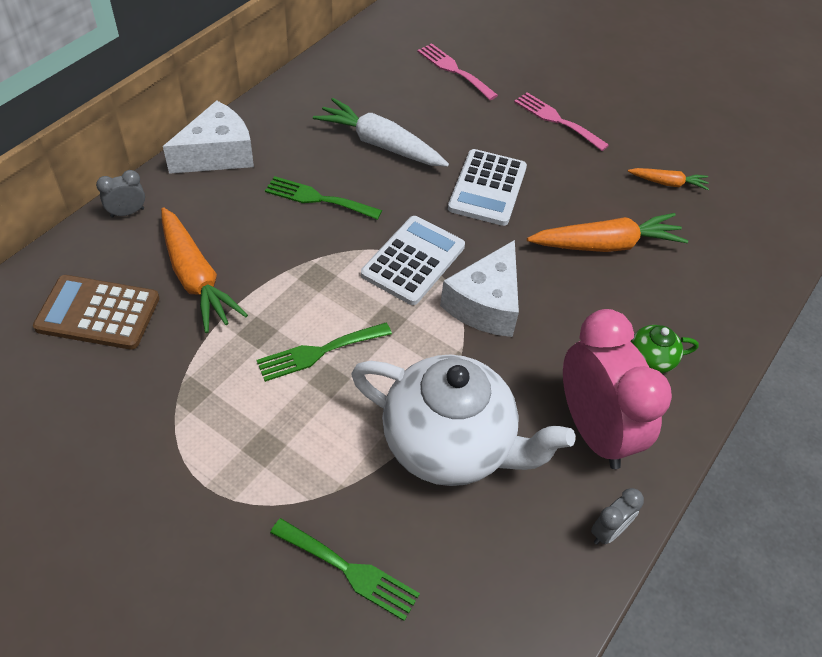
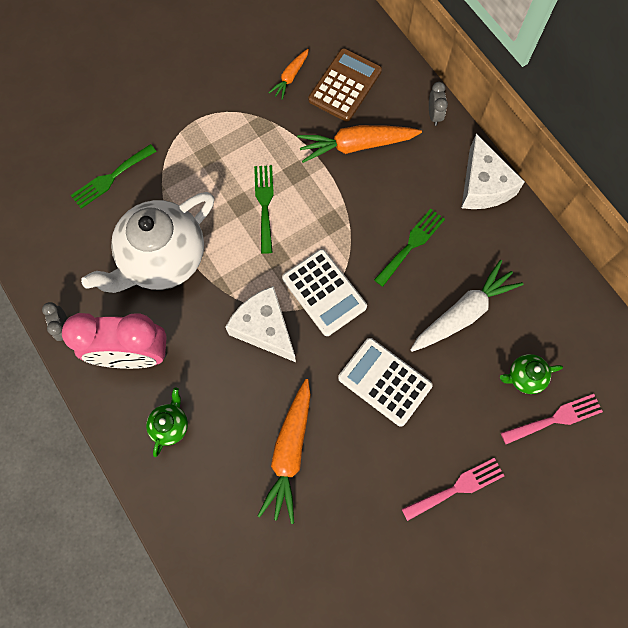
camera: 115 degrees right, 20 degrees up
(425, 93) = (524, 377): none -> green teapot
(668, 183) = (342, 553): orange carrot -> orange carrot (290, 77)

